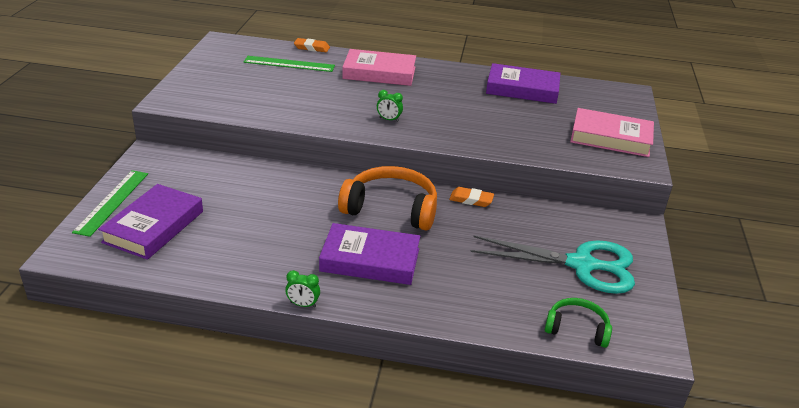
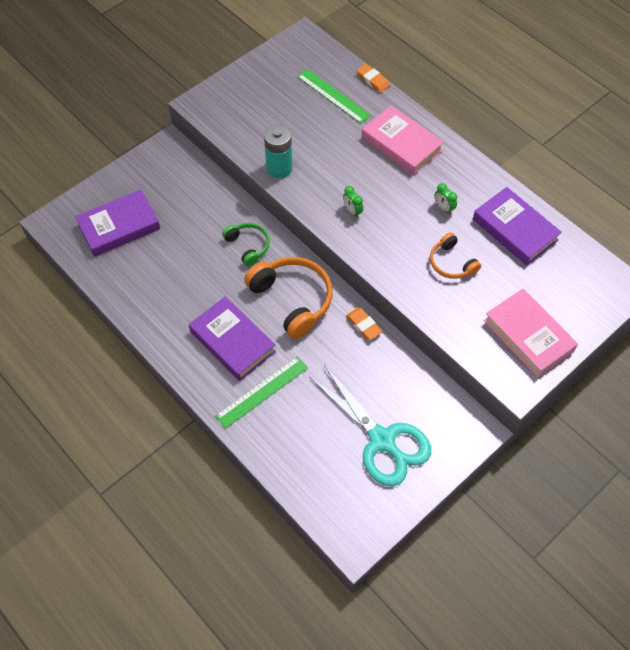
camera: 40 degrees right, 25 degrees up
(112, 202) = (110, 186): green ruler -> green ruler (262, 392)
(292, 116) = (279, 168): none -> turquoise battery
(303, 304) = (156, 354): green clock -> green clock (443, 208)
(504, 121) = (451, 263): none -> orange headphones
(577, 329) = (316, 491): green headphones -> green headphones (248, 246)

